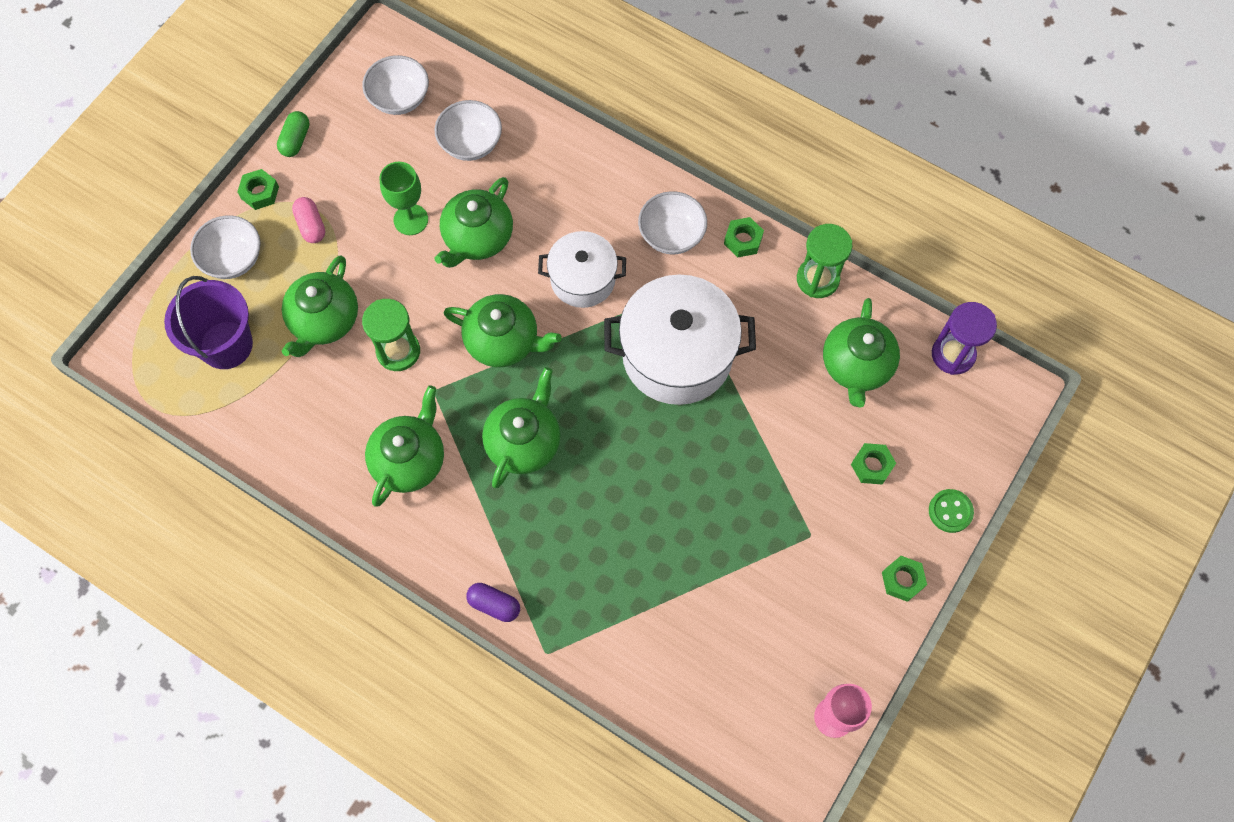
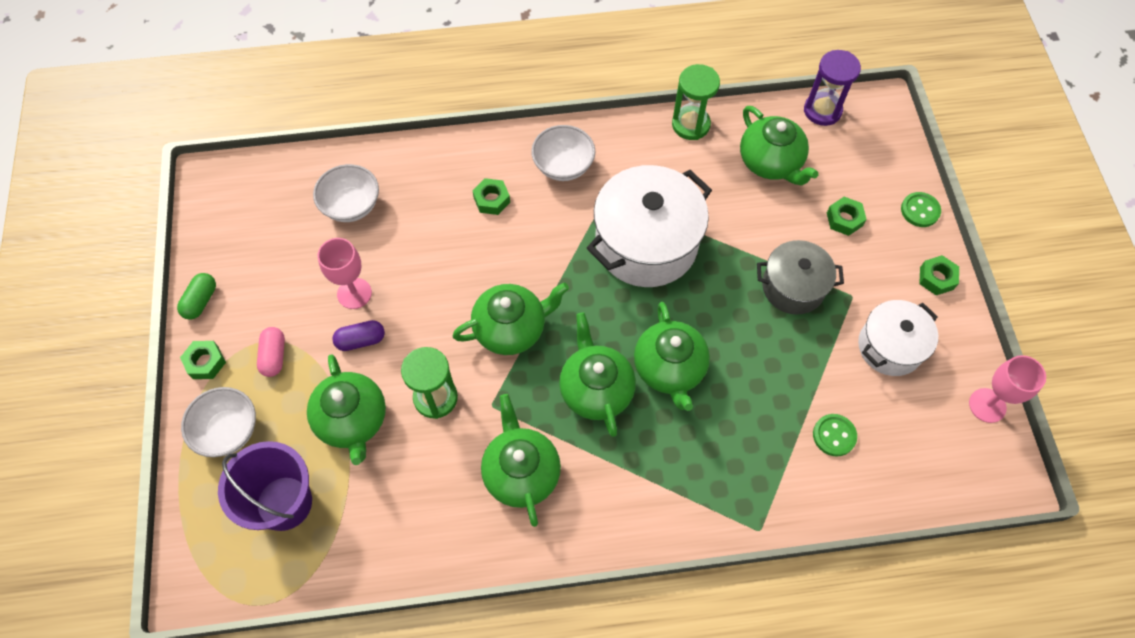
camera: 40 degrees left, 5 degrees down
(295, 140) = (201, 301): green capsule -> green capsule turned 45 degrees clockwise
(311, 225) = (274, 356): pink capsule -> pink capsule turned 60 degrees clockwise
(399, 98) = (262, 212): white bowl -> none
(411, 219) = (354, 293): green goblet -> pink goblet
(477, 238) = (420, 269): green teapot -> green teapot (669, 369)
(494, 605) = (688, 527): purple capsule -> purple capsule (361, 340)
(583, 279) = (528, 241): white pot -> white pot (890, 347)
(678, 633) = (834, 435): none -> green button
(743, 240) = (616, 135): green nut -> green nut (492, 200)
(766, 488) = (793, 287): none -> grey pot

